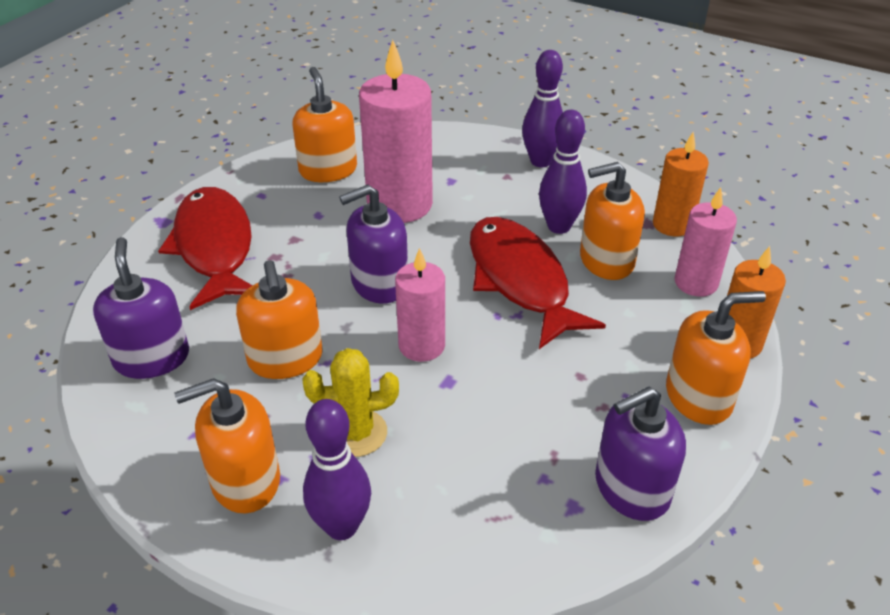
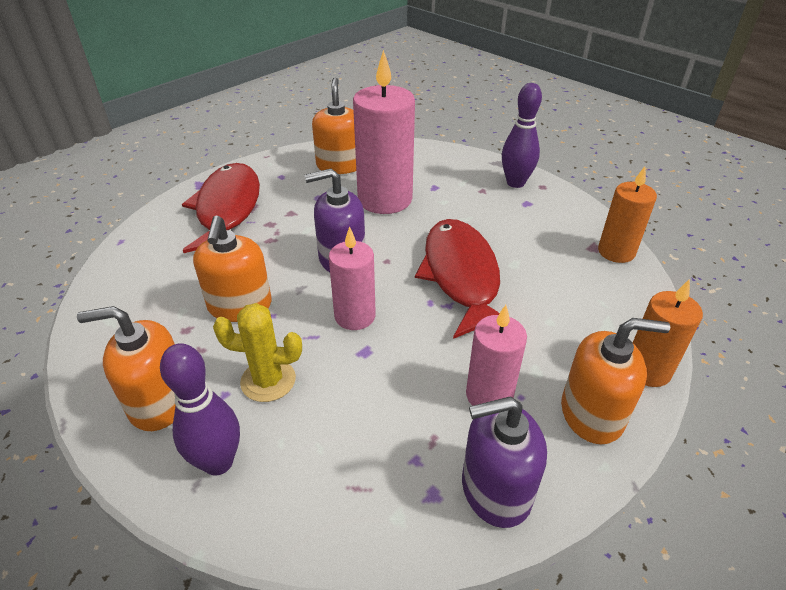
camera: 15 degrees right, 0 degrees up
(152, 358) = (140, 285): purple soap dispenser -> none
(559, 226) = (512, 237): purple bowling pin -> none
(606, 260) = (544, 272): orange soap dispenser -> none
(696, 283) = (622, 306): pink candle -> pink candle (489, 395)

